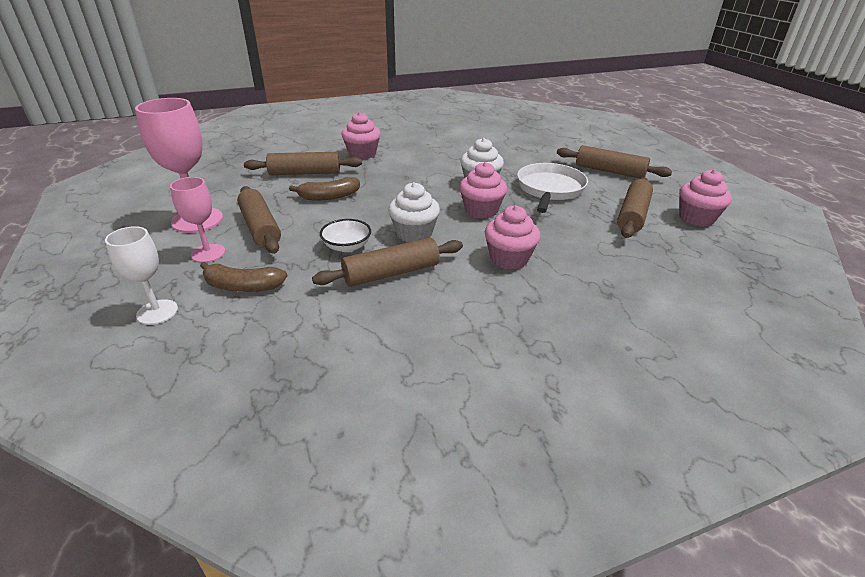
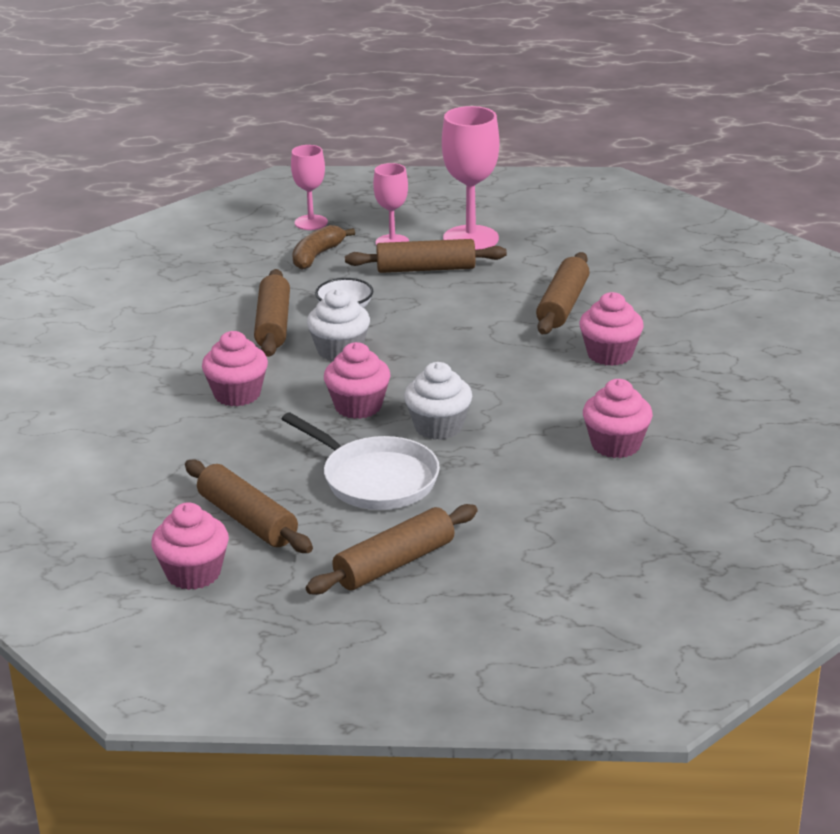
camera: 115 degrees right, 5 degrees down
(157, 312) = (311, 222): white goblet -> pink goblet
(329, 196) = (476, 313): brown banana -> none
(454, 142) = (616, 445): none -> pink cupcake

